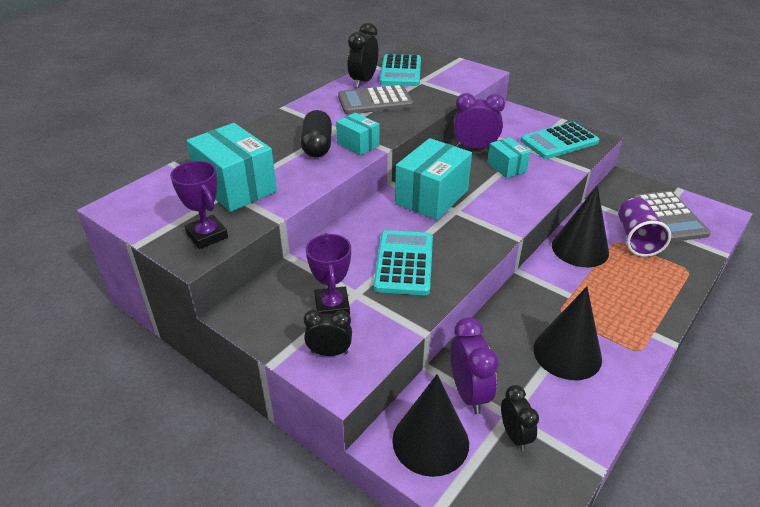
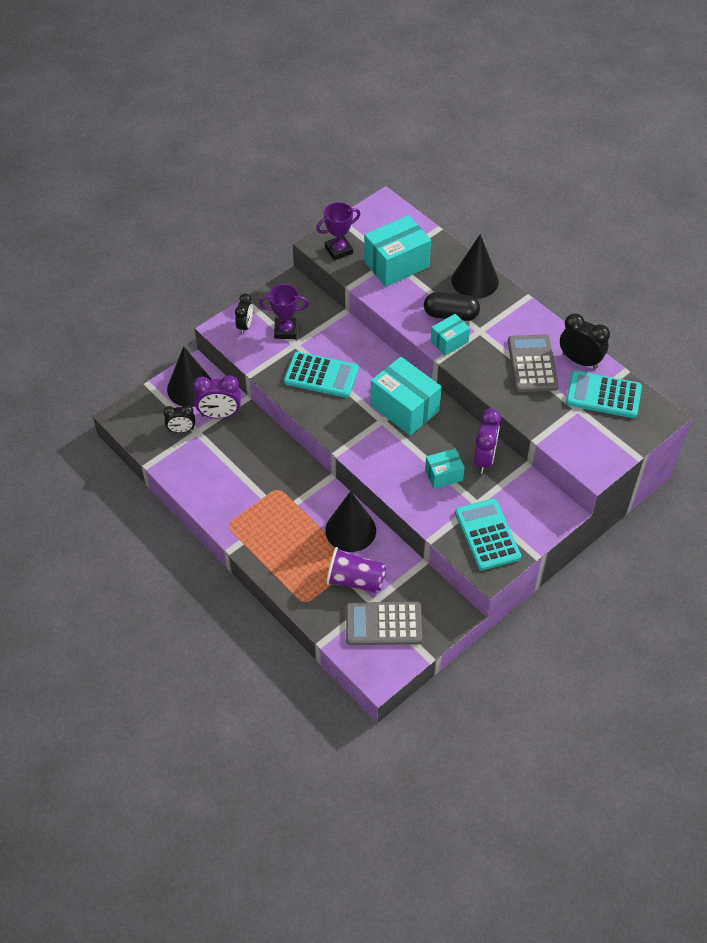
camera: 100 degrees right, 15 degrees up
(567, 353) = (237, 479): black cone -> black cone (475, 281)

